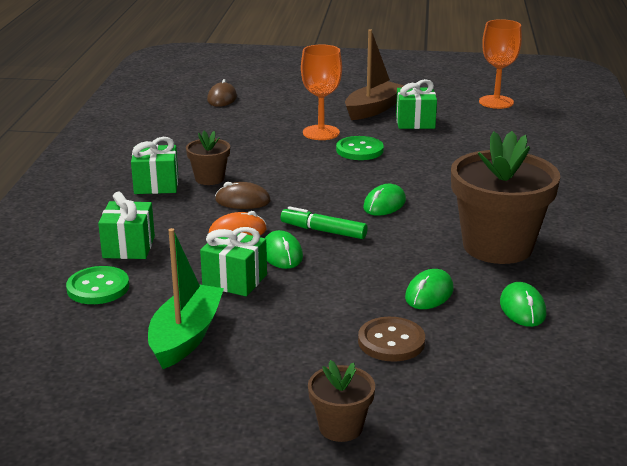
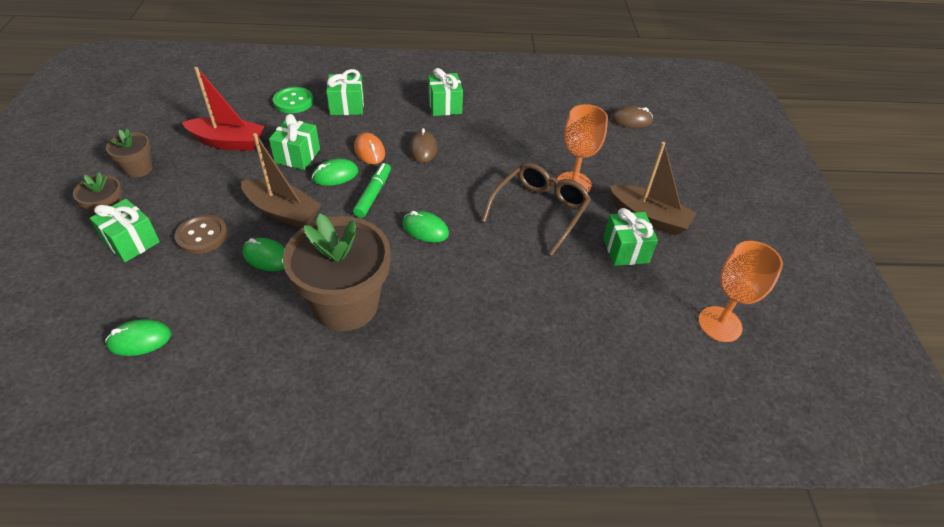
camera: 80 degrees right, 20 degrees up
(186, 337) = (228, 142): green boat -> red boat
(209, 178) = (460, 129): brown flower pot -> brown flower pot (138, 169)
(349, 287) = (282, 212): none -> brown boat
(359, 150) = (540, 210): green button -> brown glasses
(403, 398) = (131, 242): none -> green gift
(522, 308) = (235, 315): green mouse -> green mouse (139, 340)

